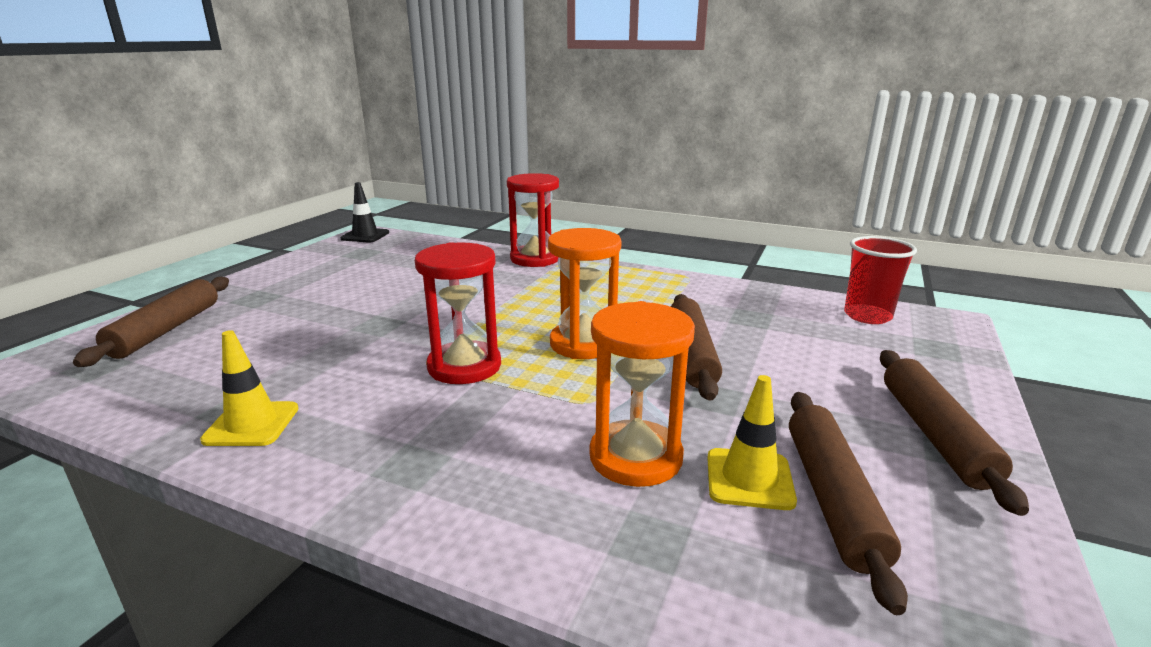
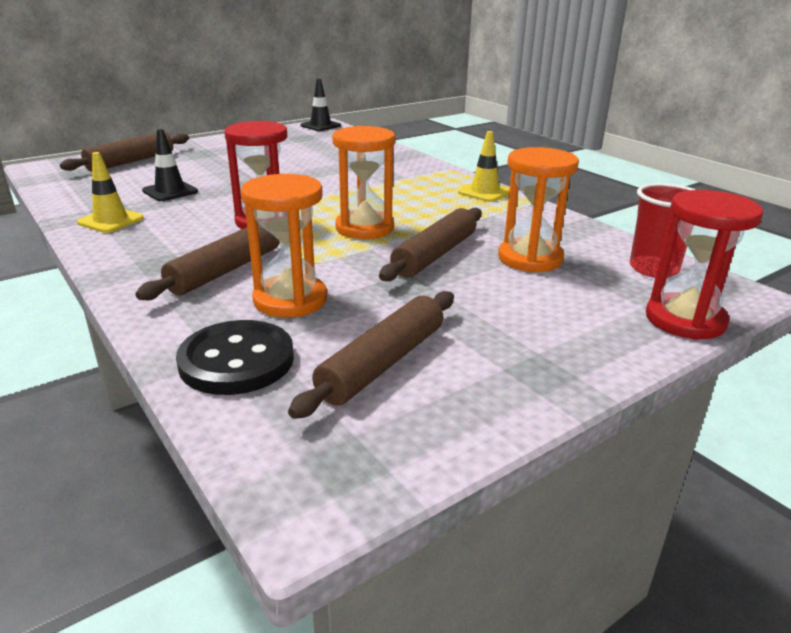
camera: 30 degrees right, 5 degrees up
(284, 358) = (170, 191): none -> black traffic cone
(535, 259) = (421, 164): red hourglass -> red hourglass (685, 320)
(697, 564) = (236, 360): none -> black button
(749, 479) = (344, 334): yellow traffic cone -> yellow traffic cone (484, 192)
(771, 334) = (530, 258): none -> orange hourglass
(934, 435) = (542, 359): brown rolling pin -> brown rolling pin (226, 270)

